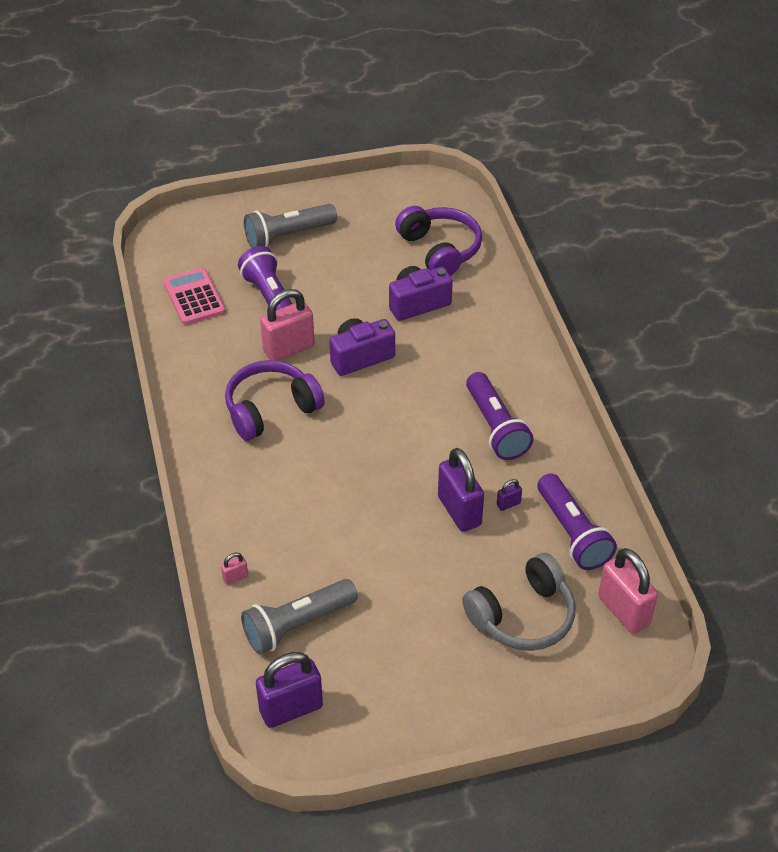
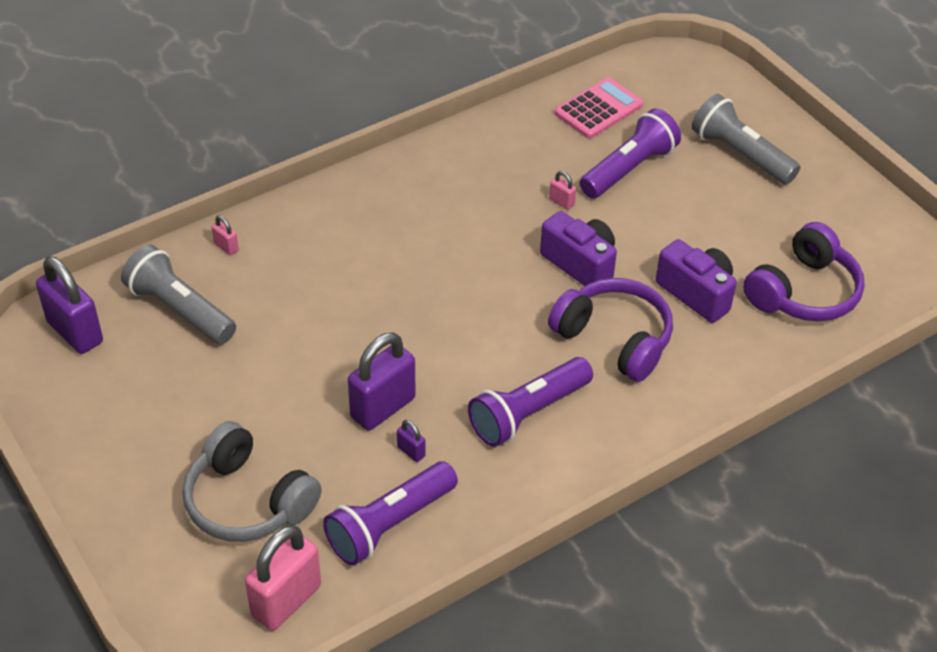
camera: 70 degrees right, 0 degrees up
(271, 409) = (464, 212): purple headphones -> purple headphones (614, 339)
(289, 349) = (561, 202): pink padlock -> pink padlock, size x0.43

